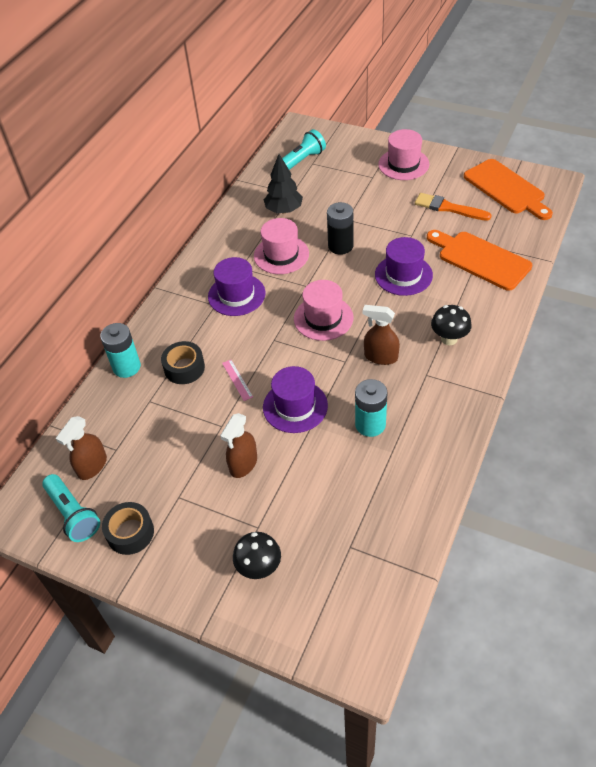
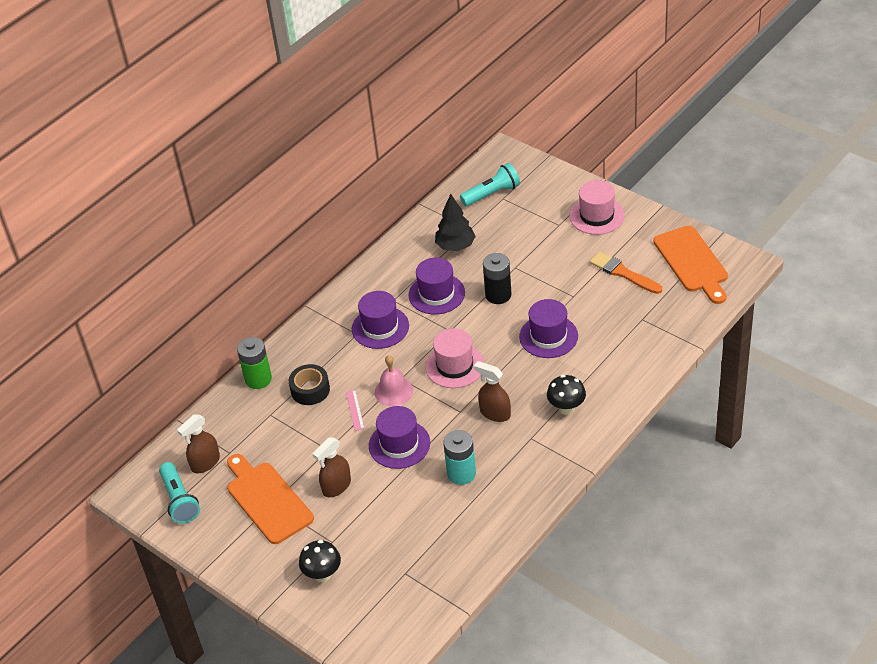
camera: 15 degrees right, 5 degrees down
(126, 367) = (258, 379): turquoise battery -> green battery
(130, 533) = (223, 525): black tape -> none
(271, 354) = (393, 391): none -> pink bell
(281, 255) = (436, 294): pink hat -> purple hat
(480, 259) = (631, 333): orange cutting board -> orange cutting board (267, 499)

